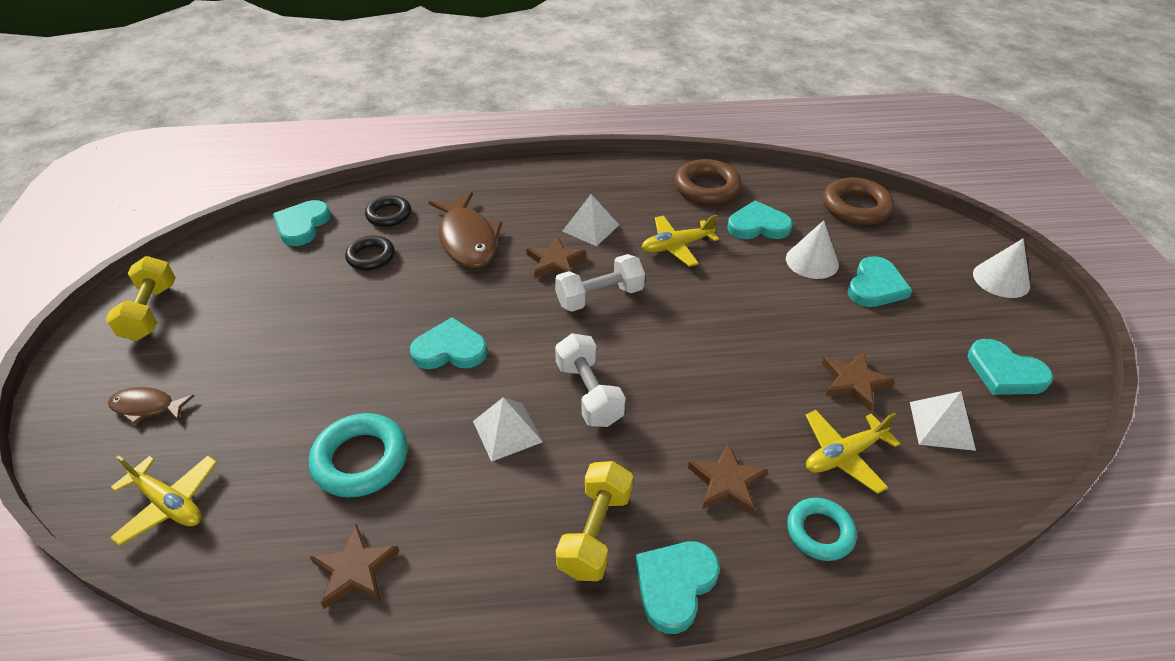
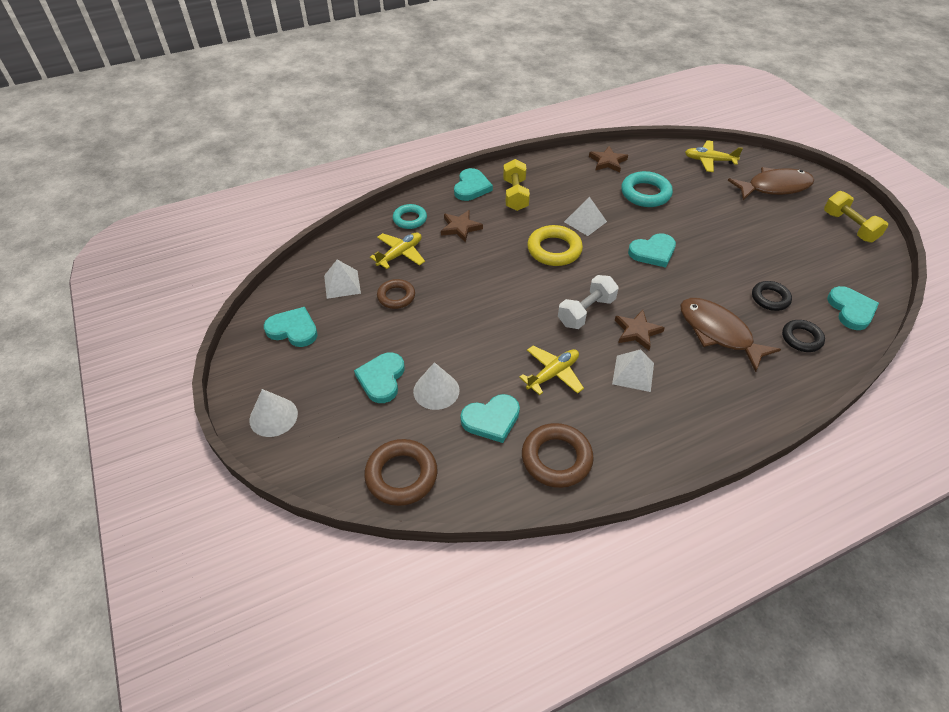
camera: 160 degrees right, 5 degrees up
(147, 407) = (774, 187): brown fish -> brown fish, size x1.86
(589, 393) = (554, 250): white dumbbell -> yellow ring
(854, 382) = (396, 296): brown star -> brown ring

